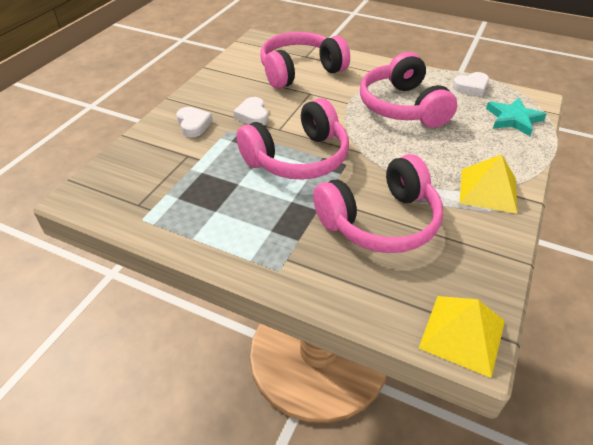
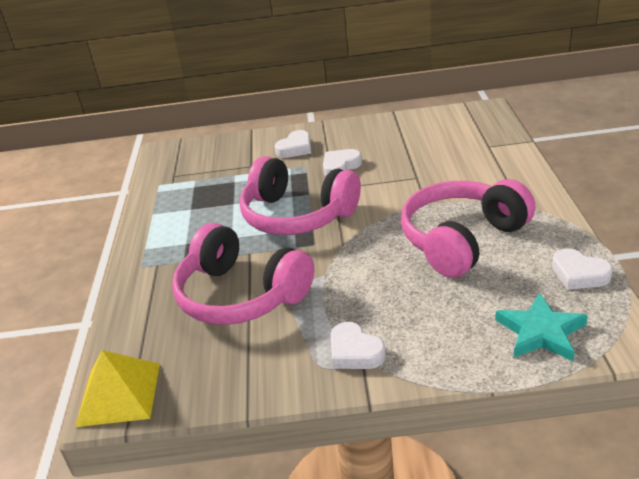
camera: 65 degrees right, 10 degrees down
(300, 71) = (452, 156): pink headphones -> none
(488, 190) = (355, 352): yellow pyramid -> white heart

